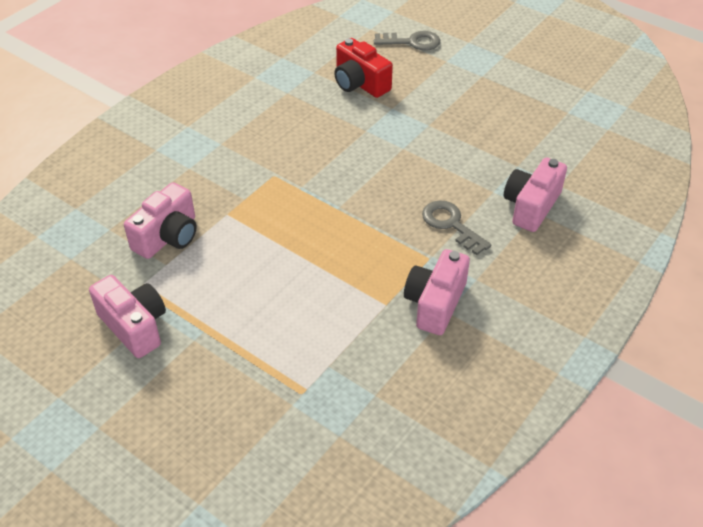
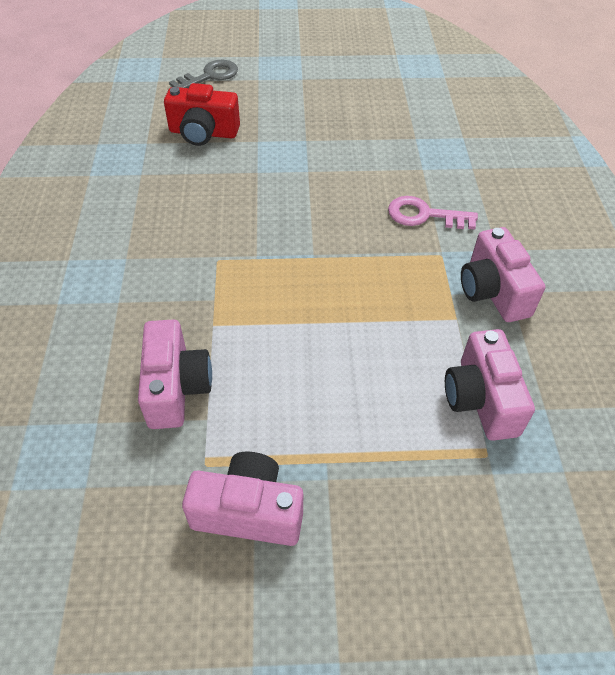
camera: 40 degrees left, 5 degrees up
(451, 224) = (424, 215): grey key -> pink key
(531, 206) = (464, 165): pink camera -> pink camera (481, 399)

